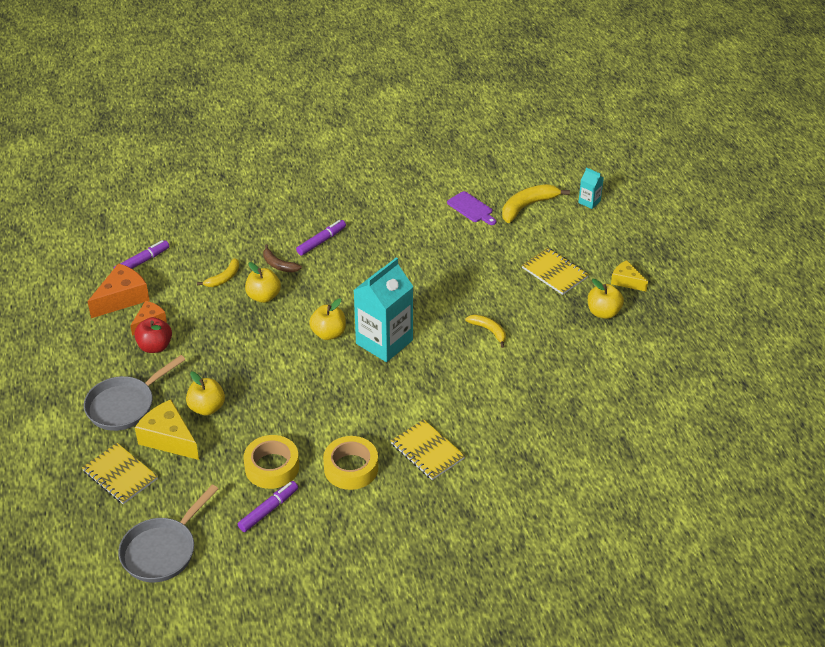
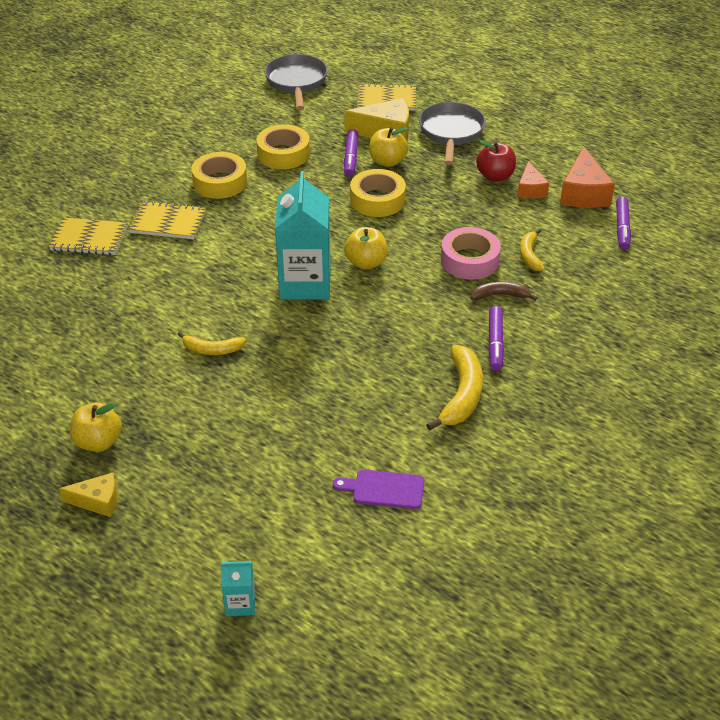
camera: 140 degrees right, 0 degrees up
(259, 377) = (377, 200): none -> yellow tape
(263, 296) = (469, 260): yellow apple -> pink tape
(268, 510) = (252, 132): purple marker -> purple marker (351, 157)
(527, 206) = (317, 539): yellow banana -> yellow banana (461, 395)
(554, 273) = (197, 460): yellow notebook -> yellow notebook (89, 238)

